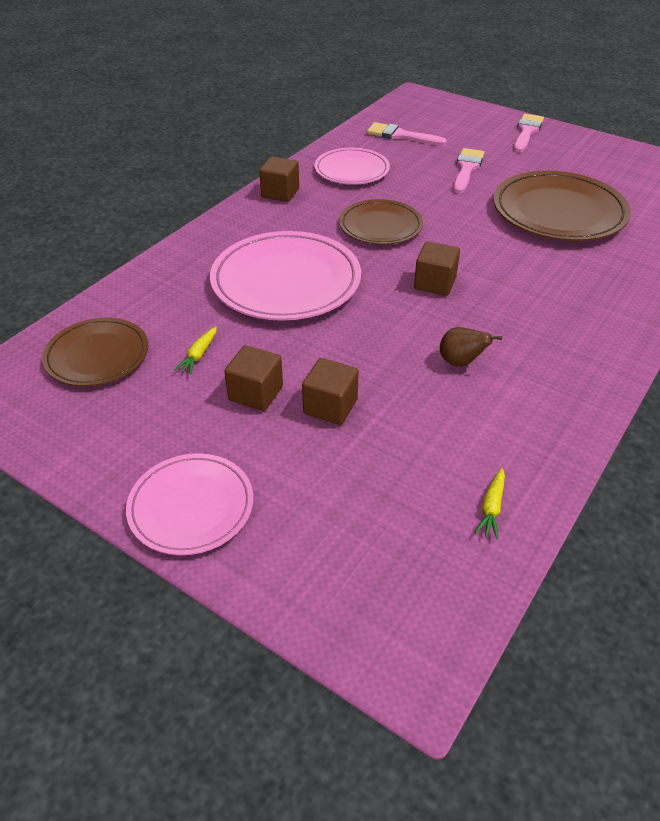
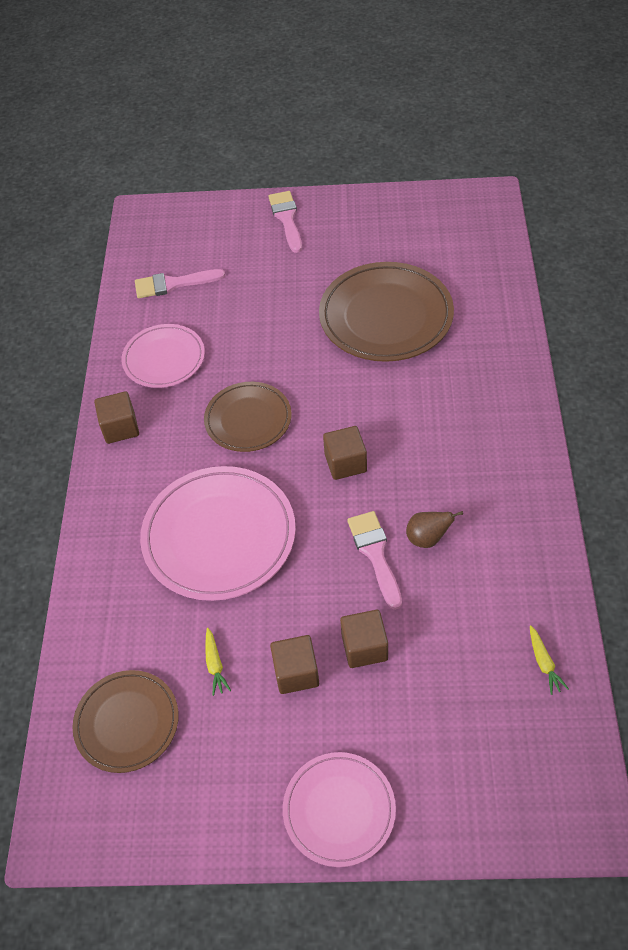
camera: 30 degrees left, 10 degrees up
(466, 169) = (269, 300): pink brush -> pink brush (375, 554)

